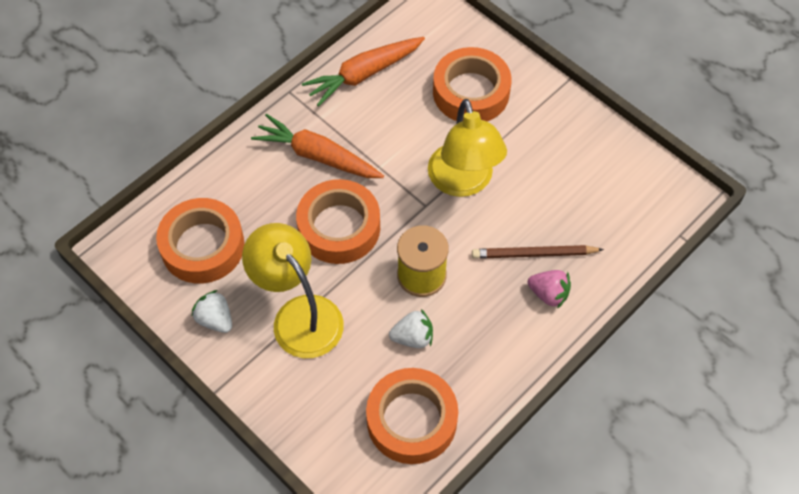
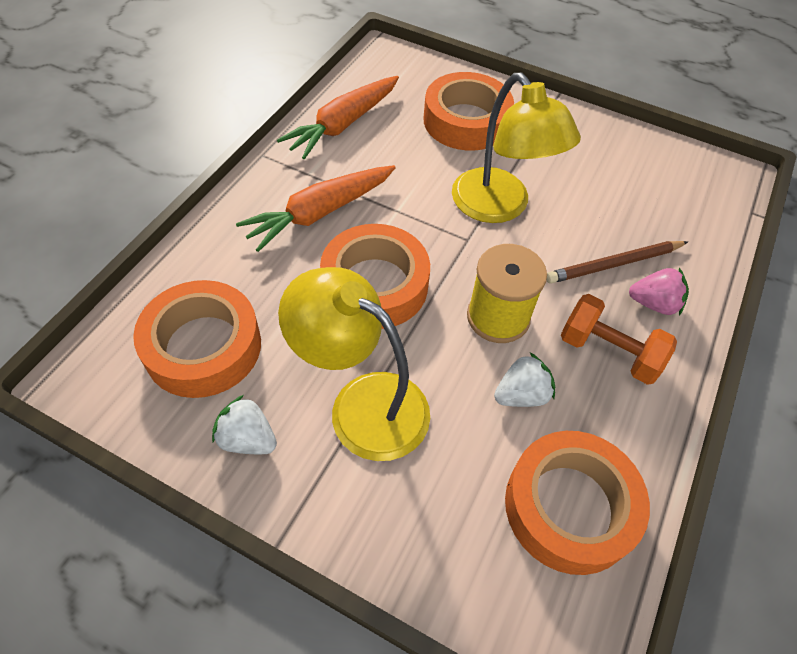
camera: 20 degrees left, 5 degrees down
(317, 156) = (320, 213): orange carrot -> orange carrot turned 45 degrees counterclockwise
(493, 323) = (609, 352): none -> orange dumbbell

